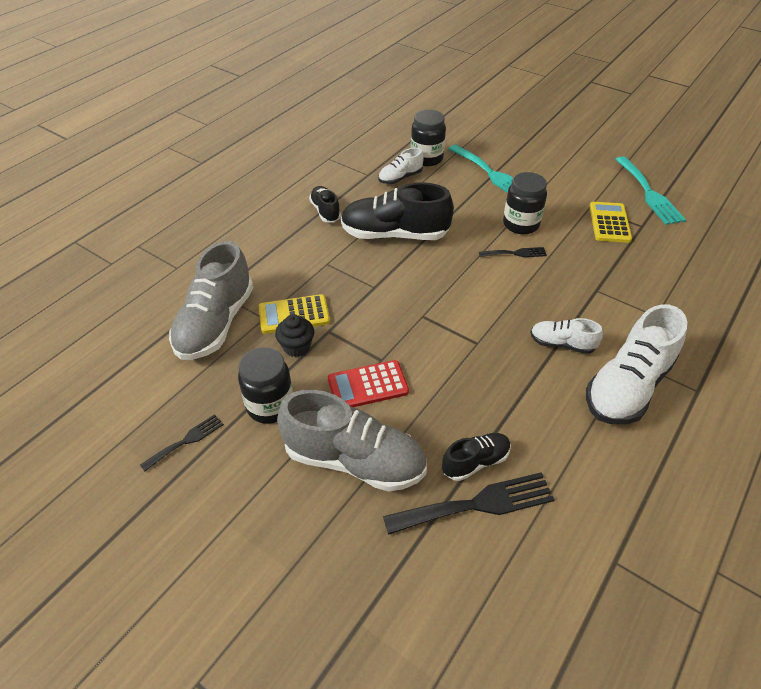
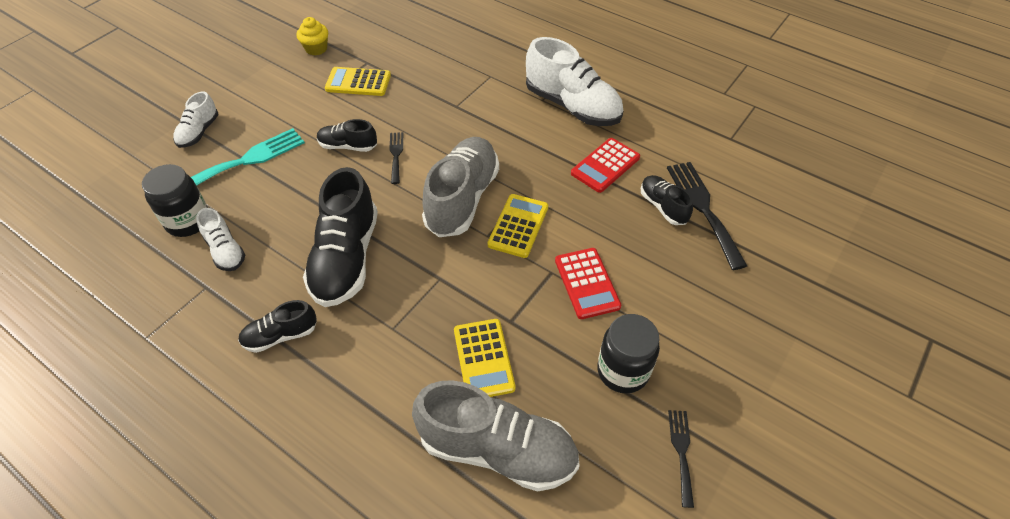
camera: 90 degrees left, 5 degrees up
(186, 441) = (681, 452): black fork -> black fork turned 45 degrees clockwise
(296, 347) = (536, 352): black cupcake -> none
(354, 460) = (677, 293): grey shoe -> grey shoe (462, 199)
(436, 337) = (518, 226): none -> yellow calculator
(520, 224) = (348, 146): black jar -> black shoe
(532, 412) = (605, 165): none -> red calculator
(562, 344) = (526, 138): white shoe -> white shoe (199, 132)
(649, 193) = (316, 49): turquoise fork -> yellow cupcake

